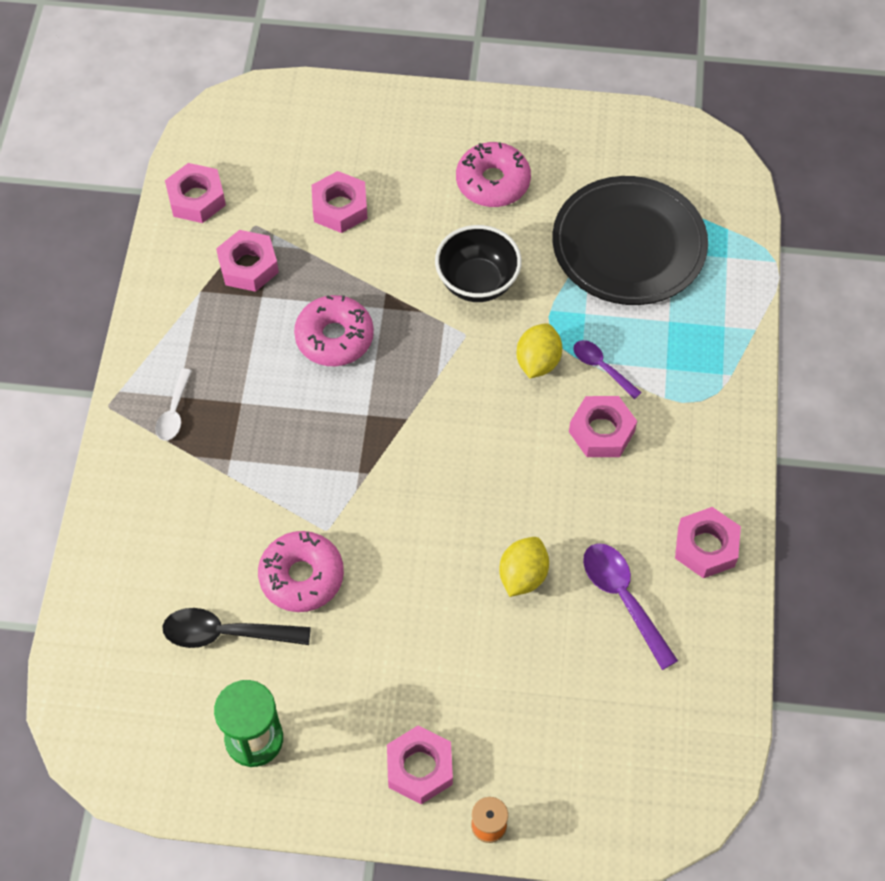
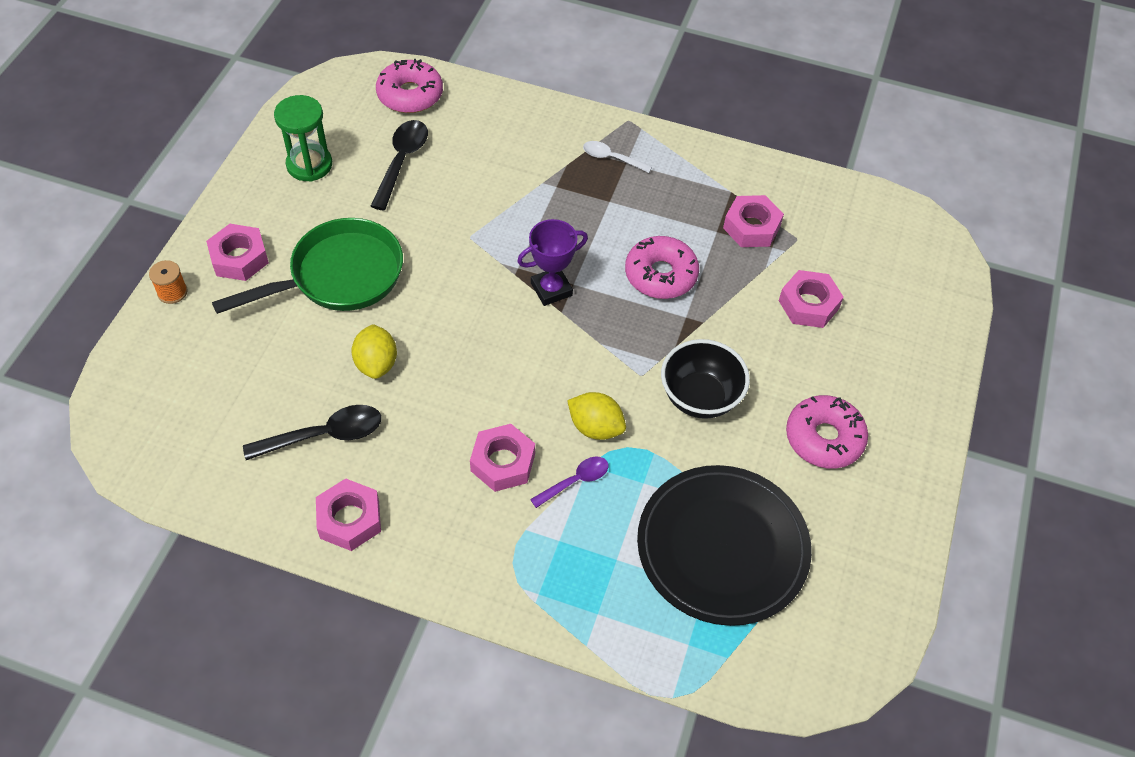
camera: 100 degrees right, 5 degrees down
(196, 199) = (833, 202): pink nut -> none
(301, 577) = (433, 214): pink donut -> pink donut (410, 95)
(380, 434) = (551, 289): none -> purple trophy
(418, 649) = (339, 276): none -> green pan
(523, 576) = (376, 363): yellow lemon -> yellow lemon turned 45 degrees clockwise
(623, 599) = (324, 435): purple spoon -> black spoon

